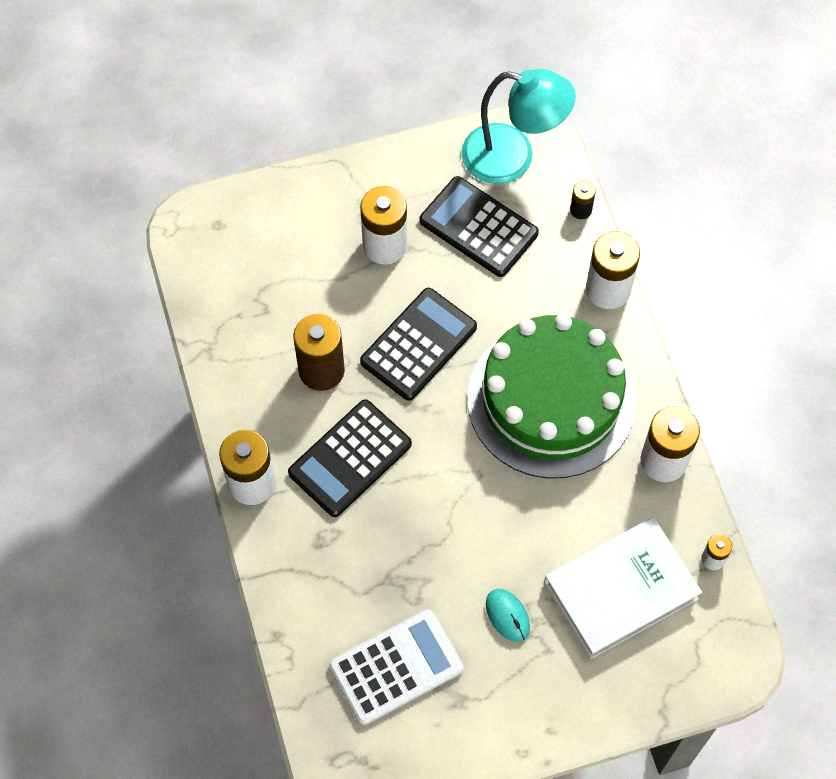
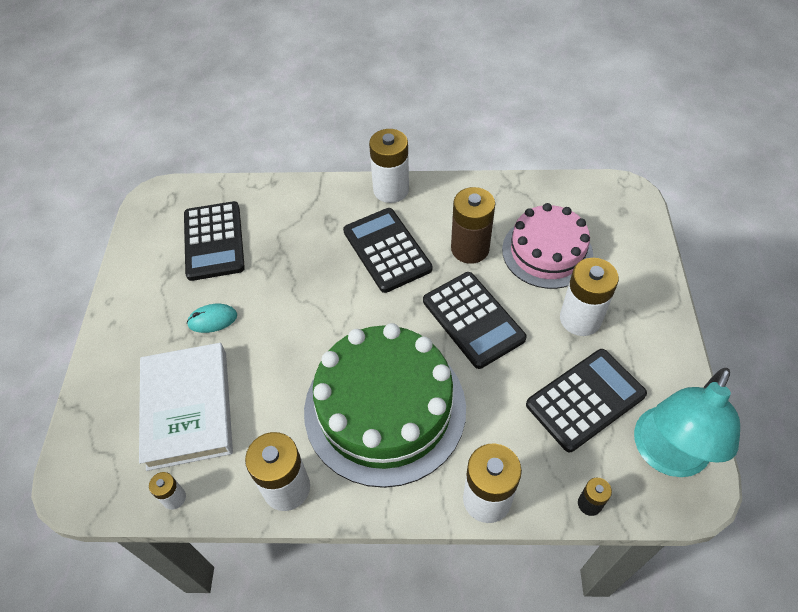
camera: 110 degrees right, 10 degrees down
(303, 291) = (547, 252): none -> pink cake
(396, 667) = (214, 241): white calculator -> black calculator

